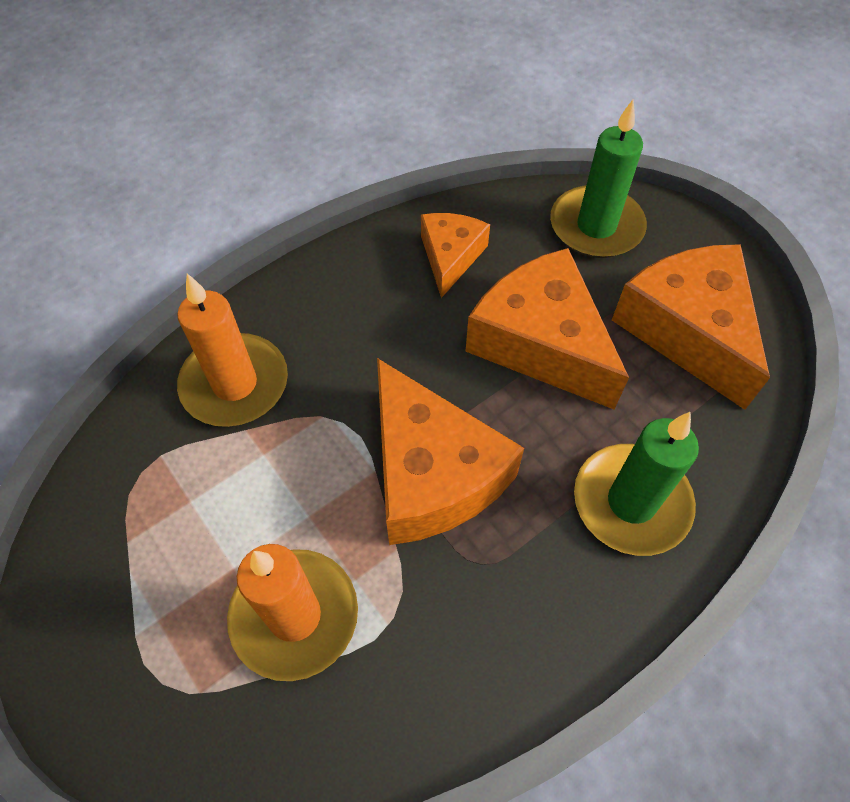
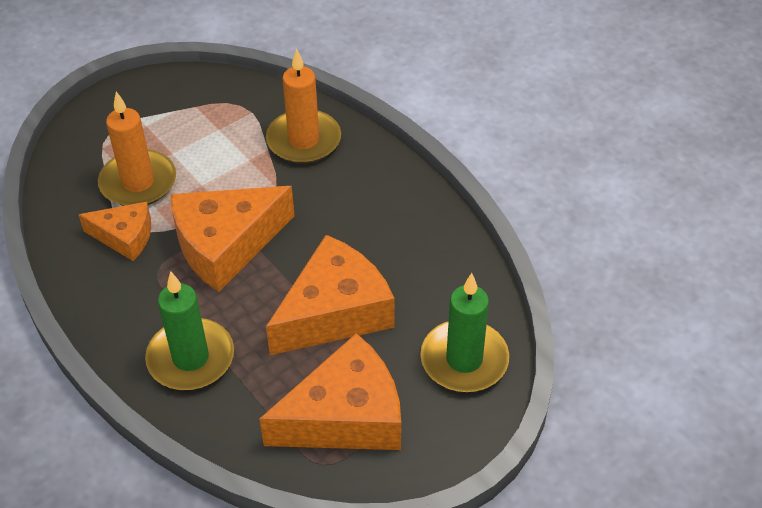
camera: 90 degrees right, 10 degrees down
(450, 257) = (423, 255): orange cheese -> orange cheese (125, 237)

